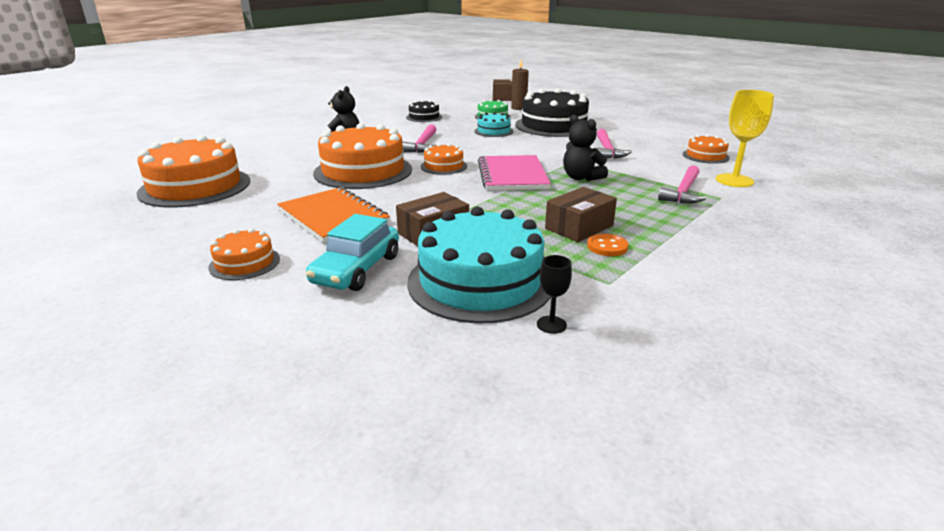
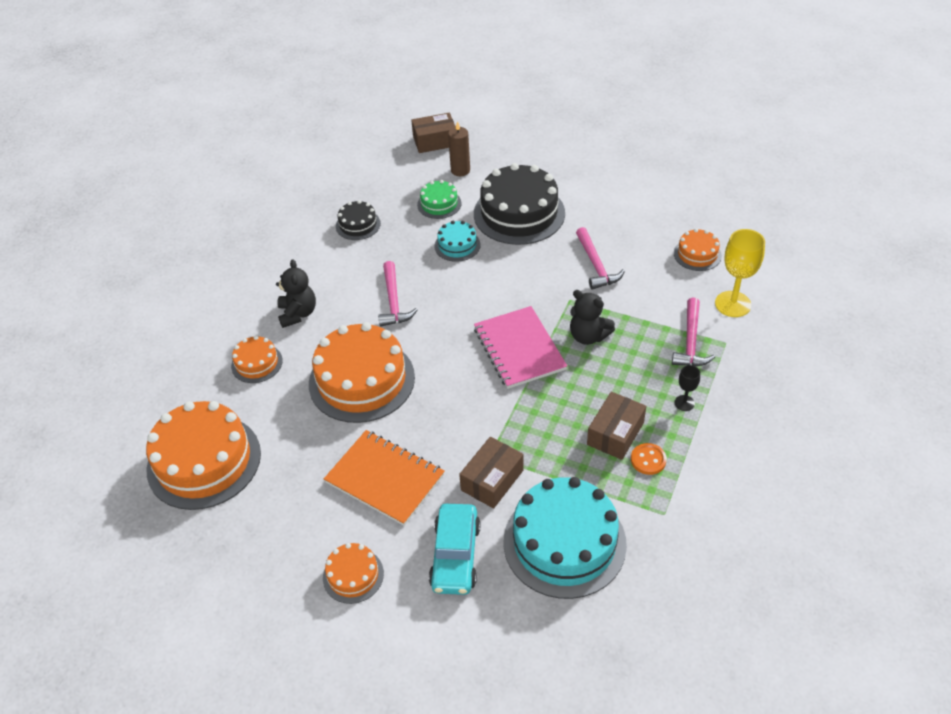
camera: 15 degrees left, 20 degrees up
(443, 166) = (441, 347): orange cake -> orange cake (257, 363)
(551, 324) = (638, 581): black goblet -> black goblet (684, 403)

